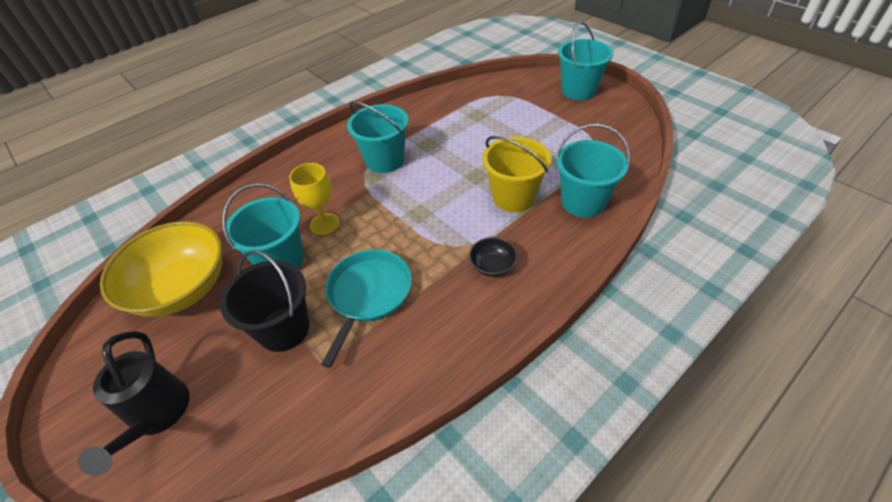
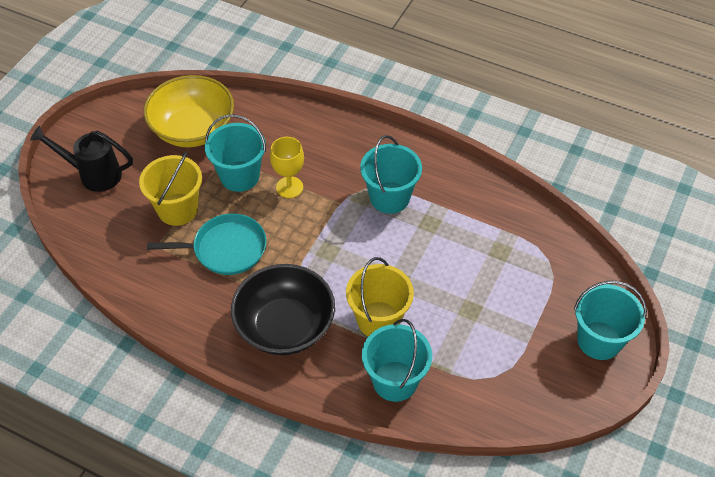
camera: 65 degrees right, 5 degrees up
(157, 416) = (94, 174): black watering can -> black watering can turned 45 degrees clockwise
(284, 329) = (178, 209): black bucket -> yellow bucket
(492, 266) = (285, 326): black bowl -> black bowl, size x2.34

